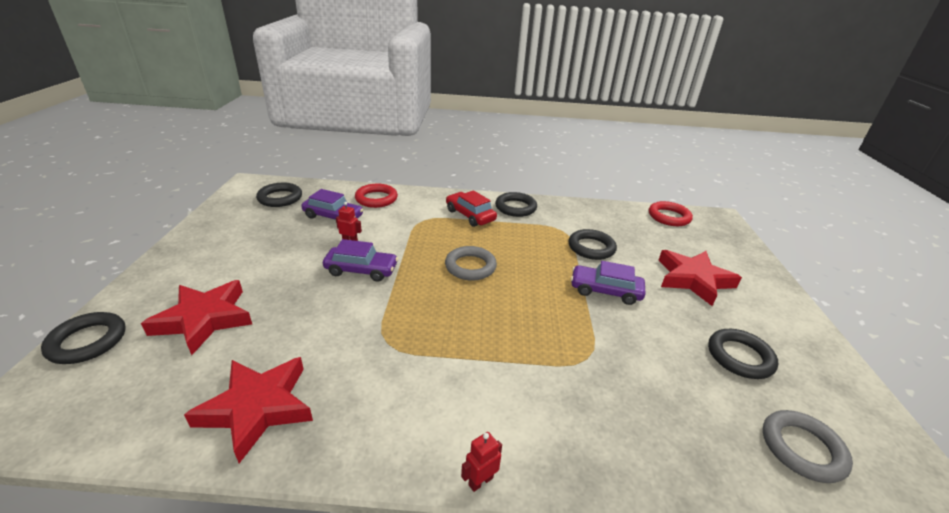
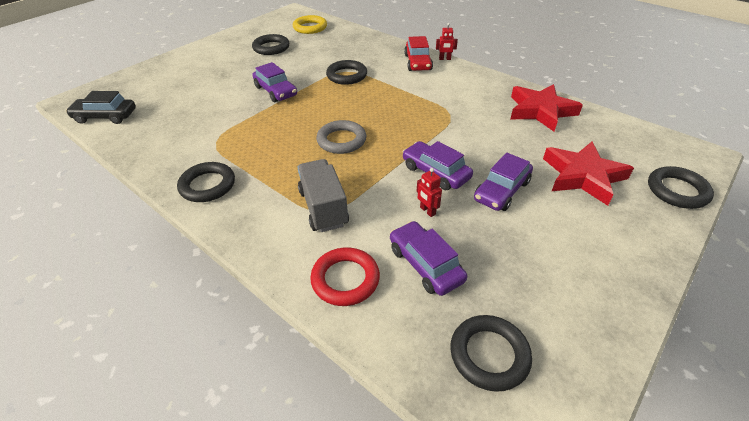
camera: 140 degrees left, 10 degrees up
(293, 275) = (501, 191): none -> purple car
(426, 221) = (323, 208): none -> grey truck
(470, 215) = (268, 195): red car -> red car (418, 62)
(591, 248) = (225, 118): black ring -> black ring (347, 75)
(669, 217) = (105, 116): red ring -> black car
(693, 279) = (209, 77): red star -> none
(802, 449) = (310, 27): grey ring -> yellow ring

